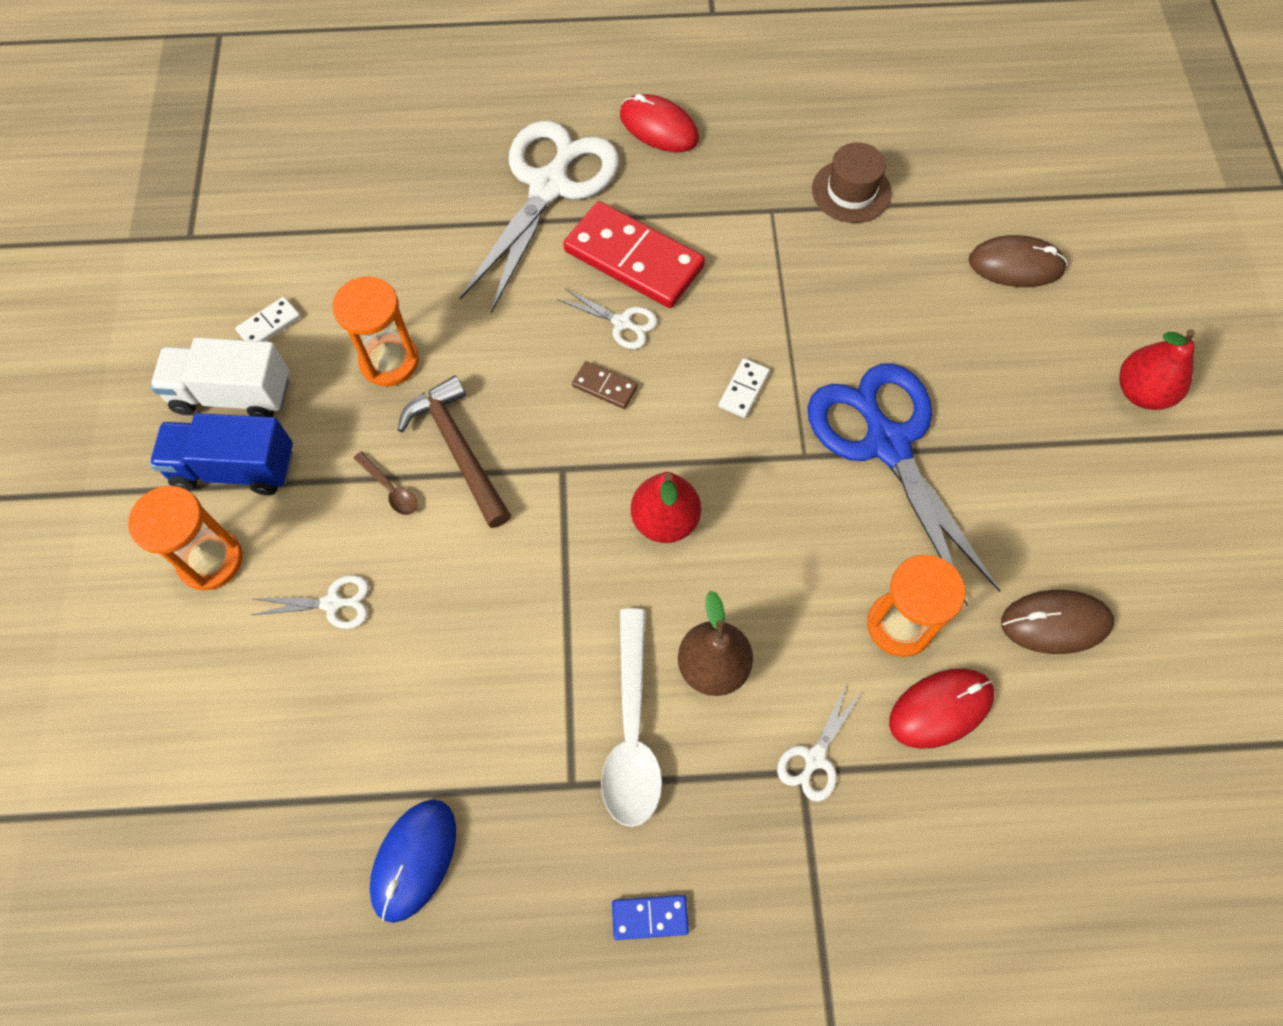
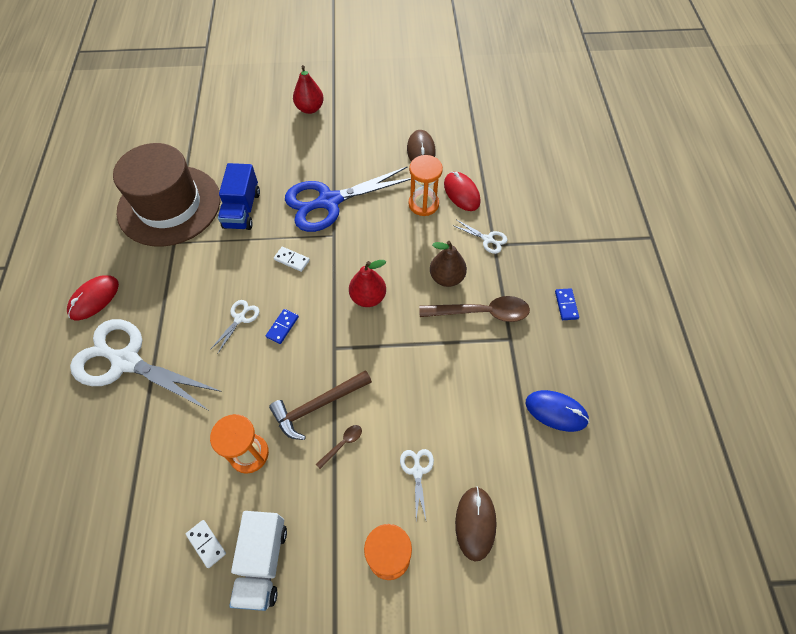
camera: 90 degrees left, 5 degrees down
(235, 468) = (322, 551): blue truck -> blue truck (242, 210)
(604, 387) = (282, 327): brown domino -> blue domino
(631, 731) = (481, 312): white spoon -> brown spoon
(634, 258) = (194, 312): red domino -> none
(851, 191) = (169, 205): brown hat -> brown hat, size x2.27
(1016, 265) = (232, 143): brown mouse -> brown mouse (475, 523)

